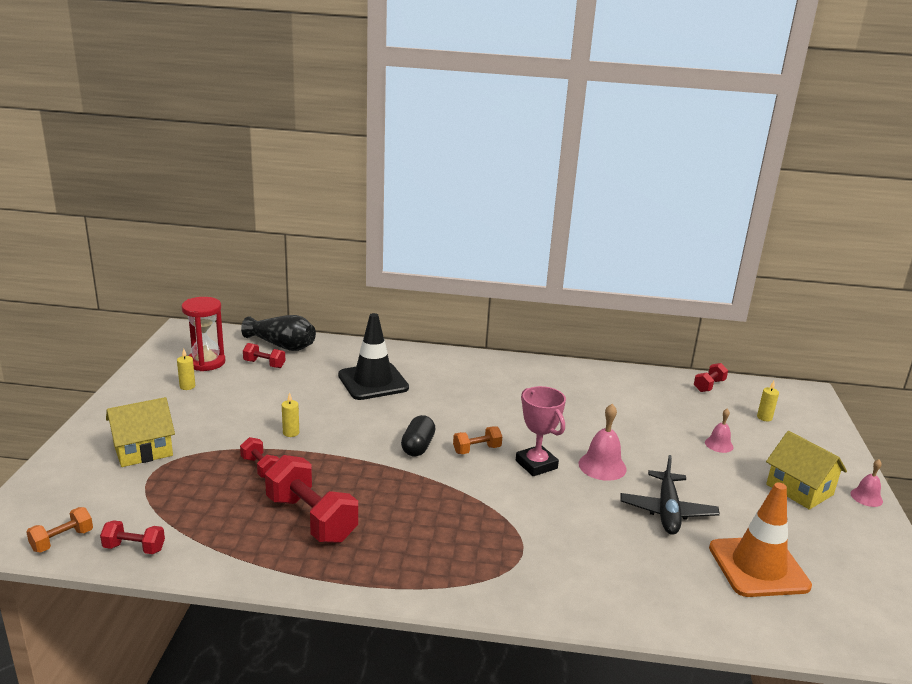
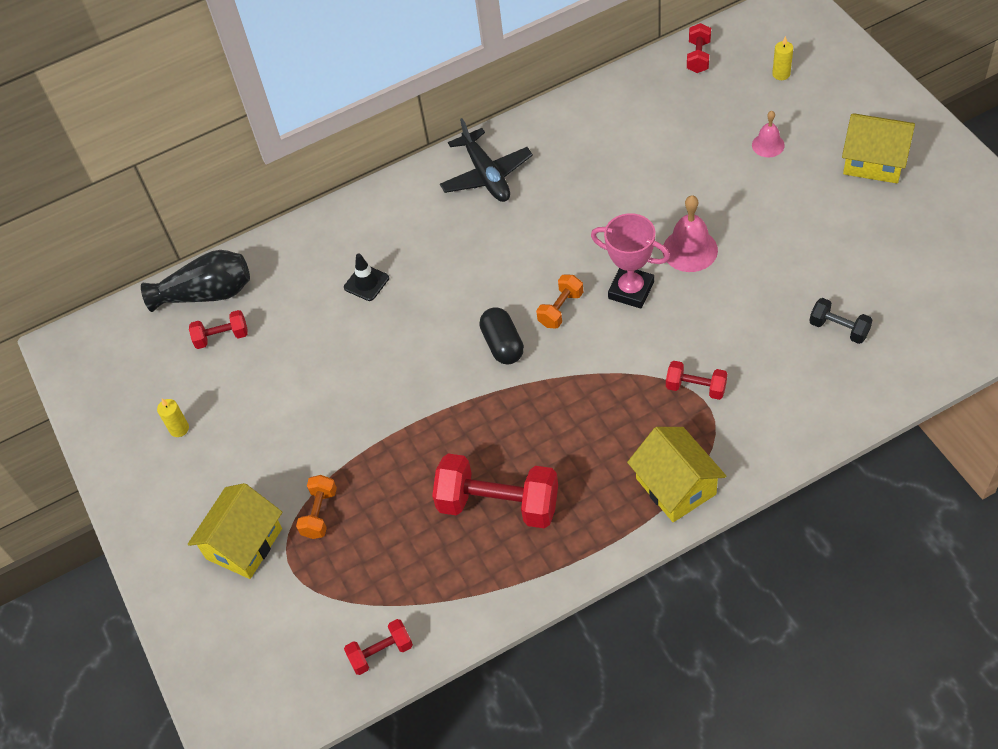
camera: 25 degrees left, 30 degrees up
(62, 540) = (306, 695): orange dumbbell -> orange dumbbell (319, 513)
(206, 362) = (154, 379): red hourglass -> none
(260, 468) = (385, 480): red dumbbell -> red dumbbell (696, 388)
(291, 433) = (362, 415): yellow candle -> none
(373, 382) = (366, 283): black traffic cone -> black traffic cone, size x0.47
(444, 581) = (675, 486): none -> yellow house
(667, 511) = (787, 270): black plane -> black plane (486, 175)
(677, 563) = (839, 329): none -> black dumbbell
(758, 567) = (902, 286): orange traffic cone -> none
(866, 497) = (932, 133): pink bell -> none

